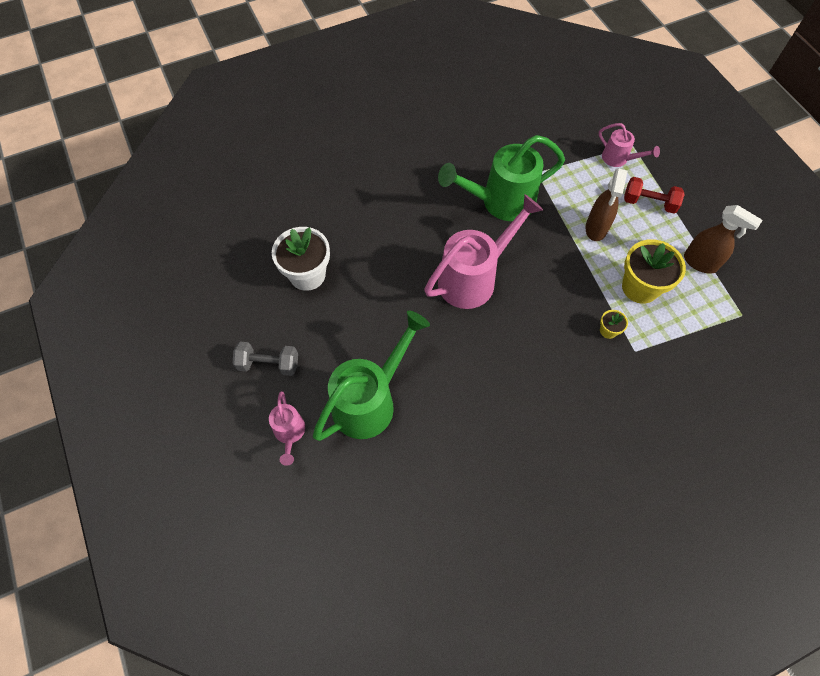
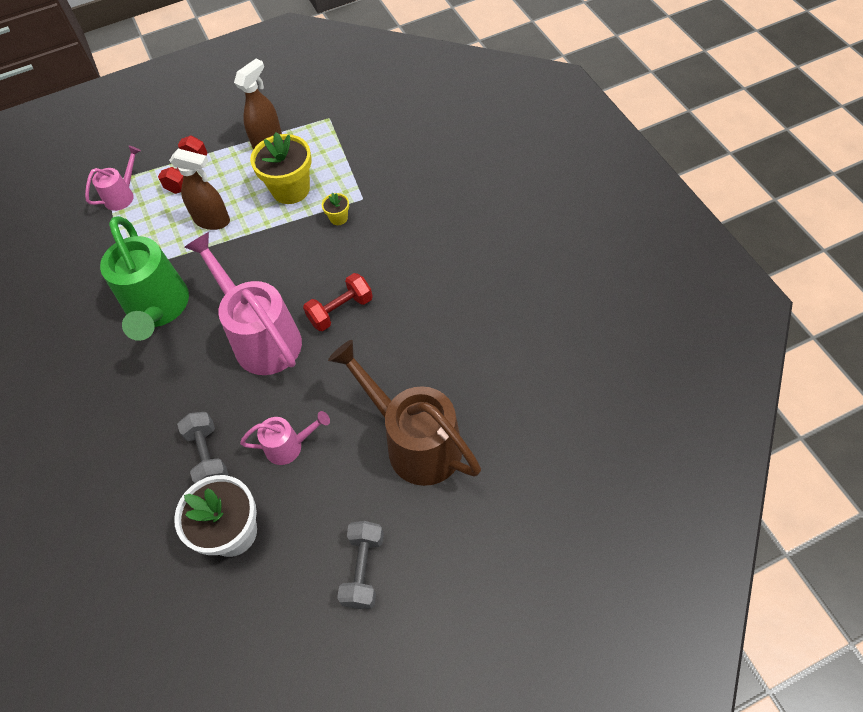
camera: 85 degrees left, 5 degrees down
(289, 433) = (457, 532): pink watering can -> pink watering can (289, 446)
(368, 252) = (208, 456): none -> grey dumbbell
(370, 401) = (415, 442): green watering can -> brown watering can
(502, 337) = (340, 310): none -> red dumbbell

